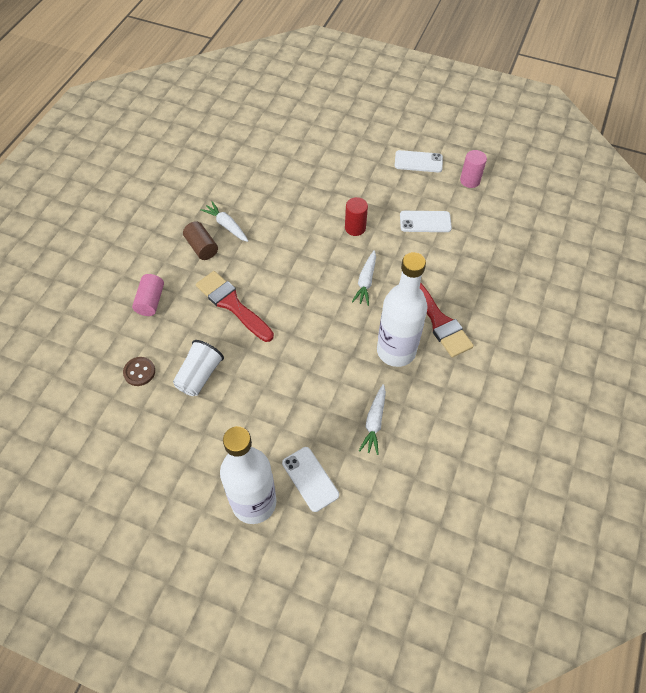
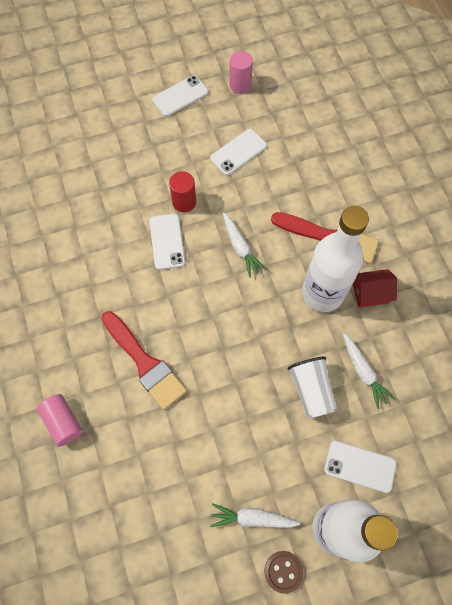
camera: 40 degrees left, 10 degrees up
(139, 372) = (121, 500): brown button -> brown button (283, 571)
(199, 375) = (180, 455): white cup -> white cup (311, 390)
(202, 247) = (60, 328): brown cylinder -> none
(226, 225) = (63, 288): white carrot -> white carrot (252, 518)
(232, 304) = (144, 362): red brush -> red brush turned 135 degrees counterclockwise
(319, 244) = (167, 241): none -> white phone
(432, 377) = (370, 293): none -> red house

